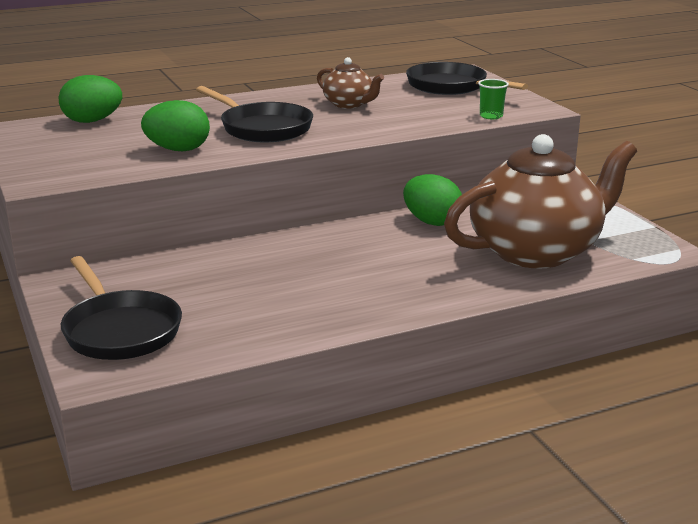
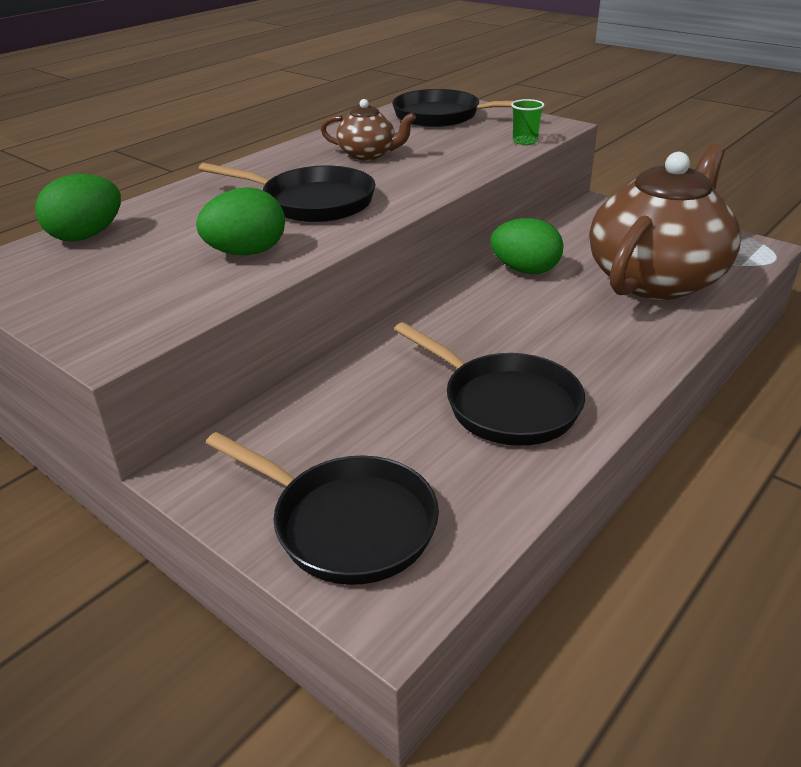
camera: 25 degrees left, 10 degrees up
(301, 298) = (504, 404): none -> black pan

